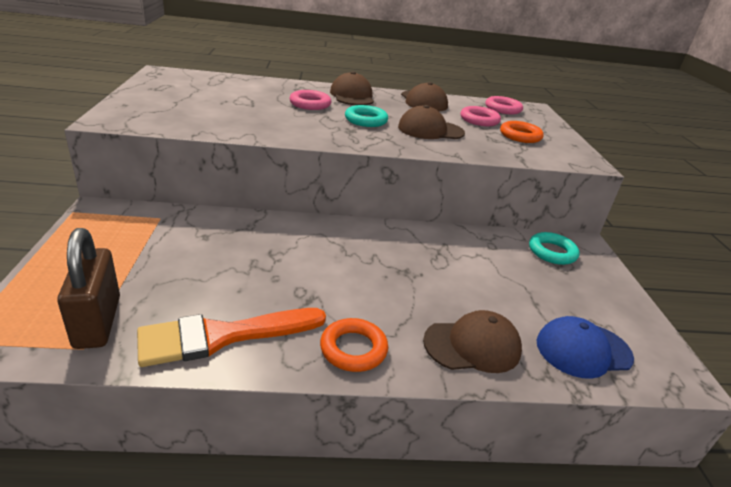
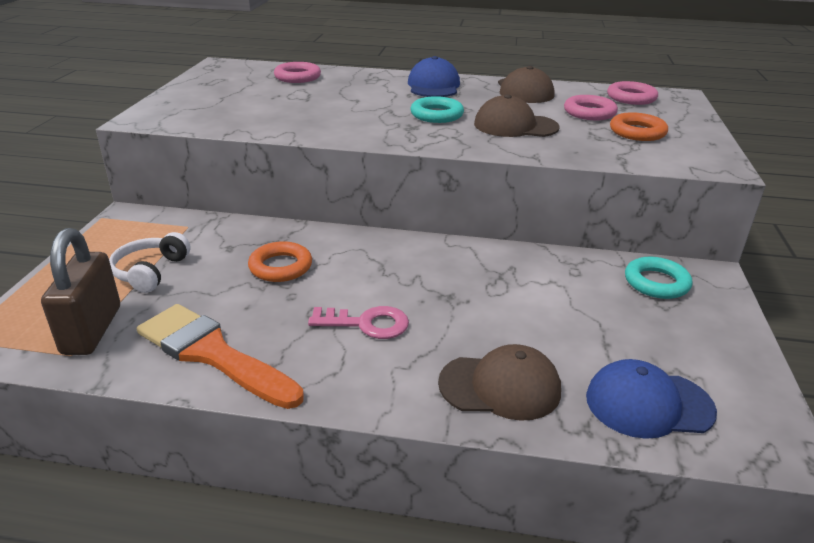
camera: 15 degrees right, 0 degrees up
(138, 262) = (150, 271): none -> white headphones
(222, 336) = (212, 354): orange brush -> orange brush turned 45 degrees clockwise
(310, 104) = (376, 97): pink ring -> pink ring (297, 77)
(348, 299) = (367, 324): none -> pink key
(352, 96) = (433, 86): brown cap -> blue cap
(353, 349) = (352, 378): orange ring -> orange ring (280, 267)

